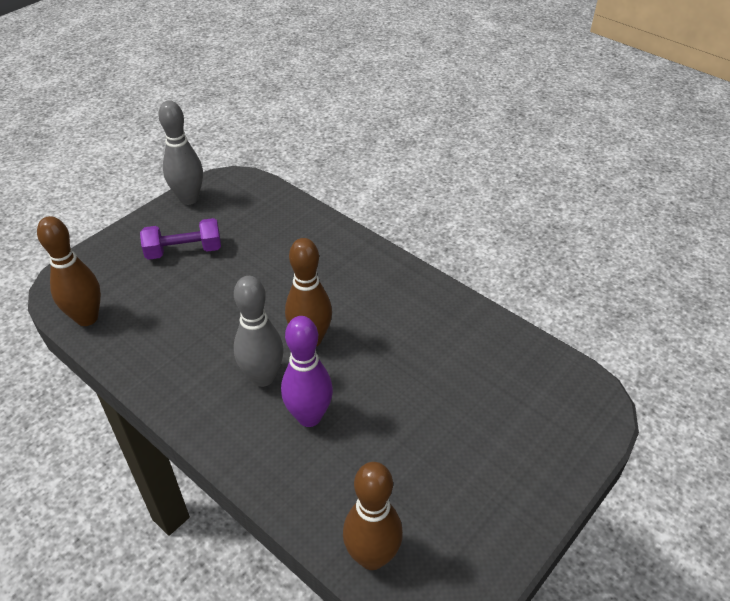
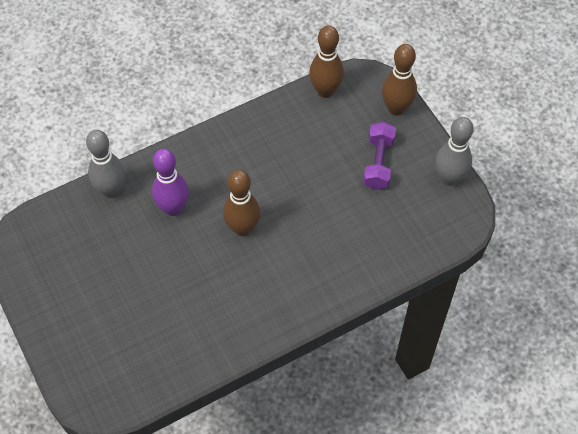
camera: 110 degrees right, 15 degrees up
(263, 377) = (220, 188): grey bowling pin -> grey bowling pin (111, 190)
(372, 556) = (58, 213): brown bowling pin -> brown bowling pin (396, 108)

